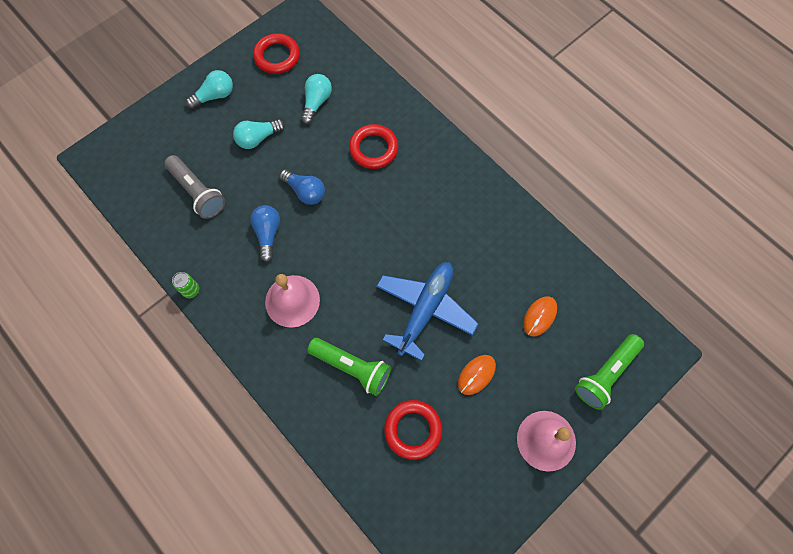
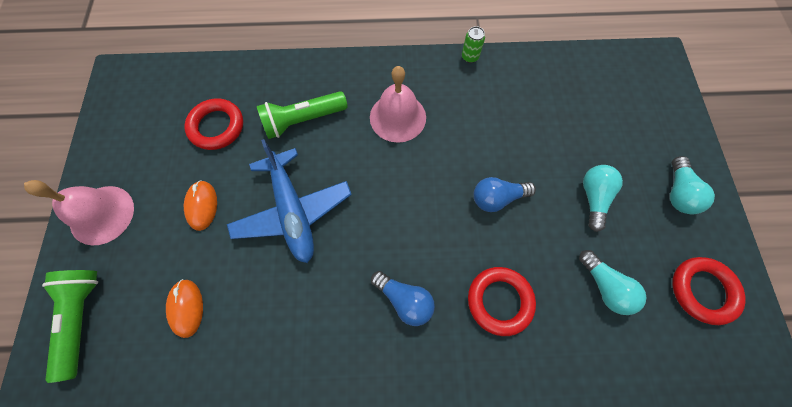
camera: 130 degrees right, 0 degrees up
(197, 192) = (564, 113): grey flashlight -> none
(268, 234) = (476, 139): blue light bulb -> blue light bulb (404, 300)

